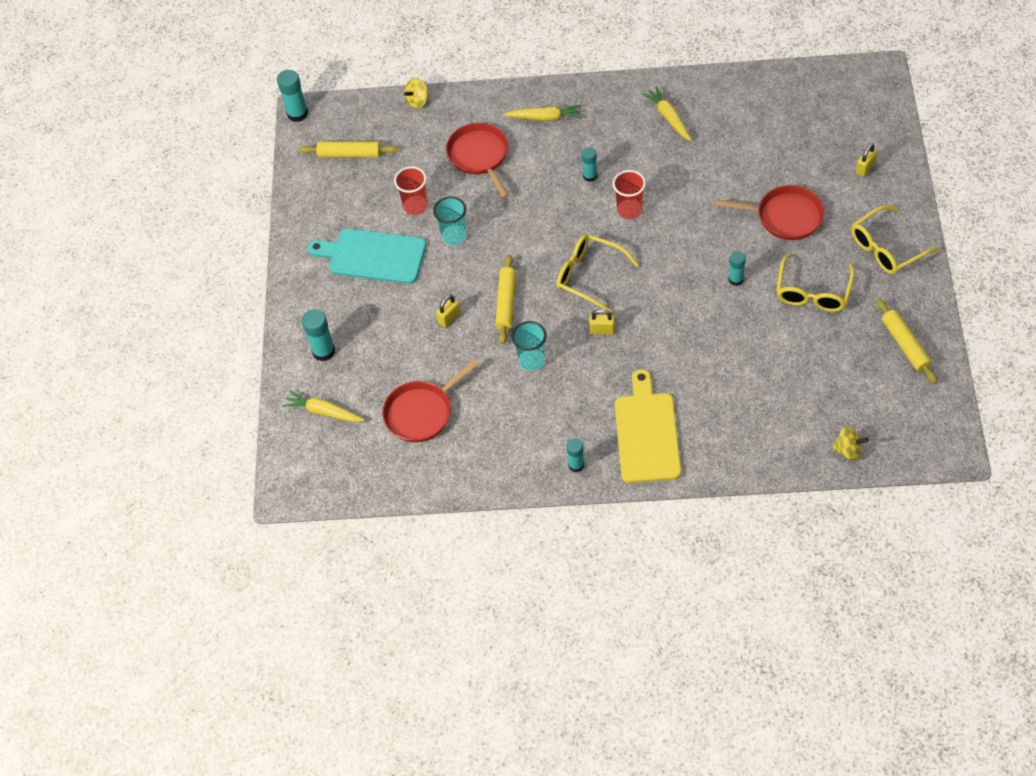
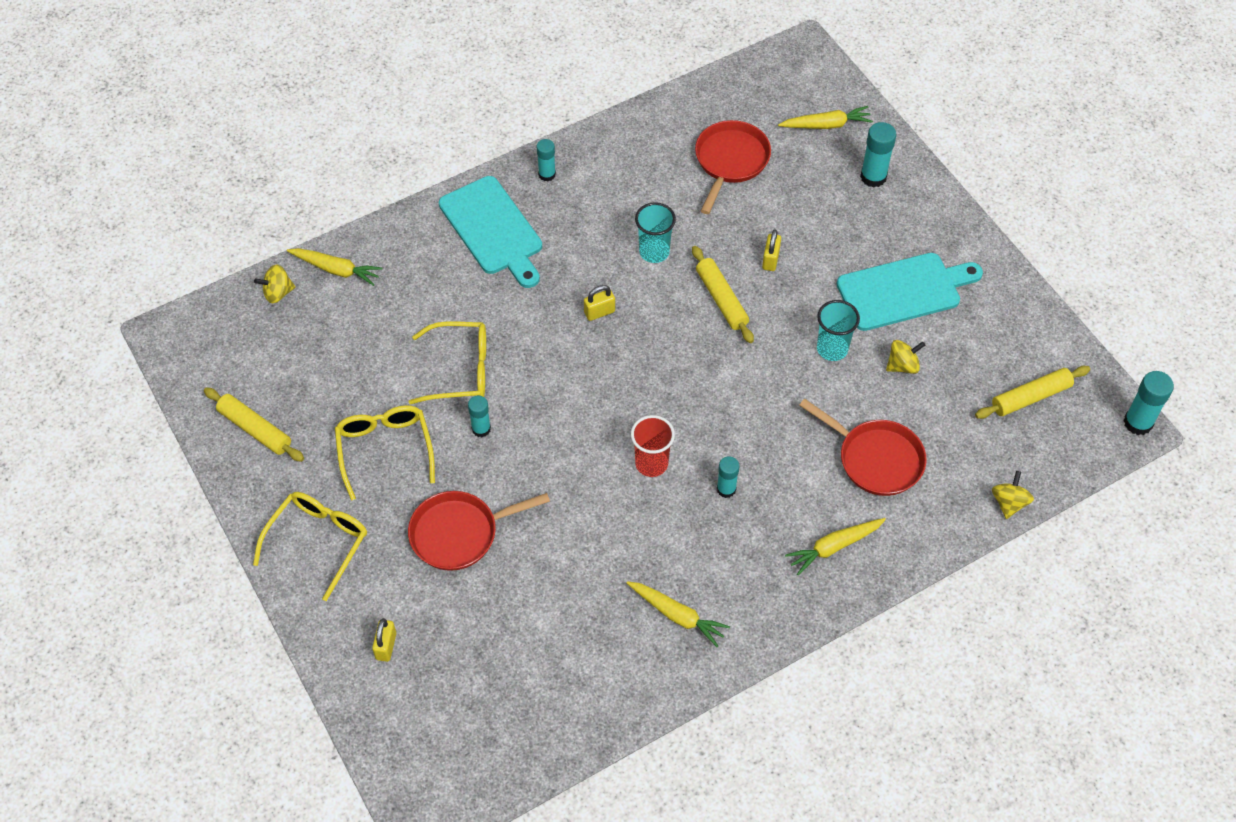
camera: 145 degrees right, 0 degrees up
(415, 206) = (902, 365): red cup -> yellow spinning top
(589, 275) = (650, 366): yellow glasses -> yellow glasses (460, 370)
(647, 433) = (493, 229): yellow cutting board -> turquoise cutting board
(792, 451) = (336, 270): none -> yellow carrot

